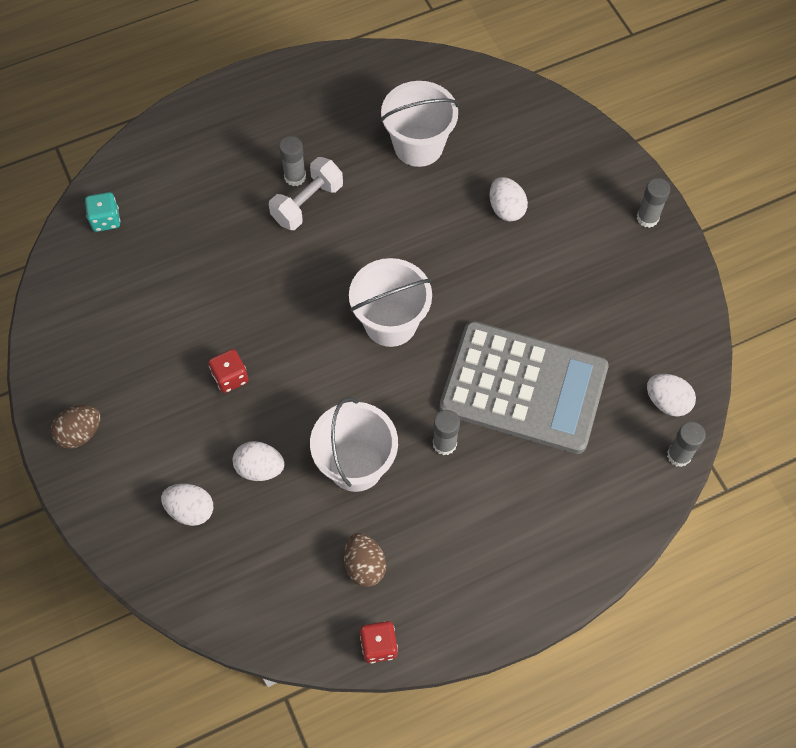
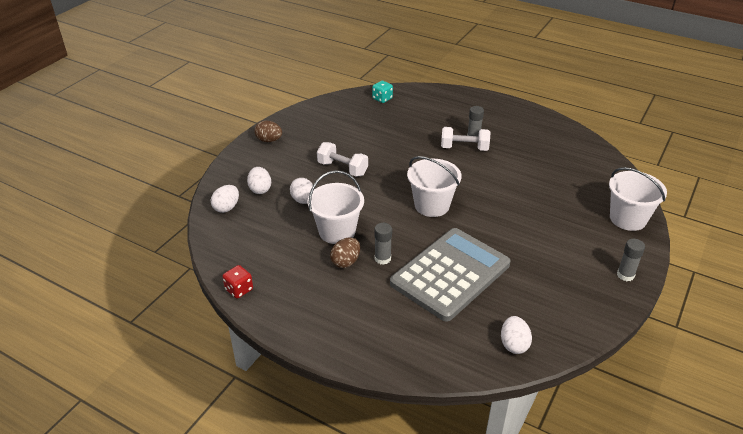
camera: 55 degrees right, 25 degrees down
(230, 377) = (342, 169): red dice -> white dumbbell
(364, 565) = (281, 262): brown egg -> brown egg (346, 262)
(418, 146) = (545, 167): white bucket -> white bucket (628, 219)
(506, 209) = (552, 215): white egg -> white egg (226, 207)
(523, 388) = (450, 274): grey calculator -> grey calculator turned 120 degrees counterclockwise
(679, 455) = (483, 368): grey glue stick -> none

